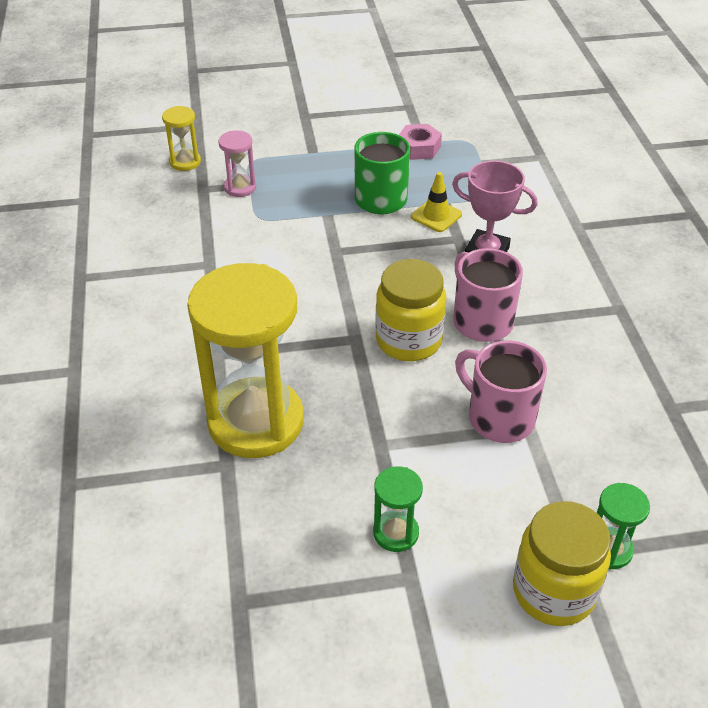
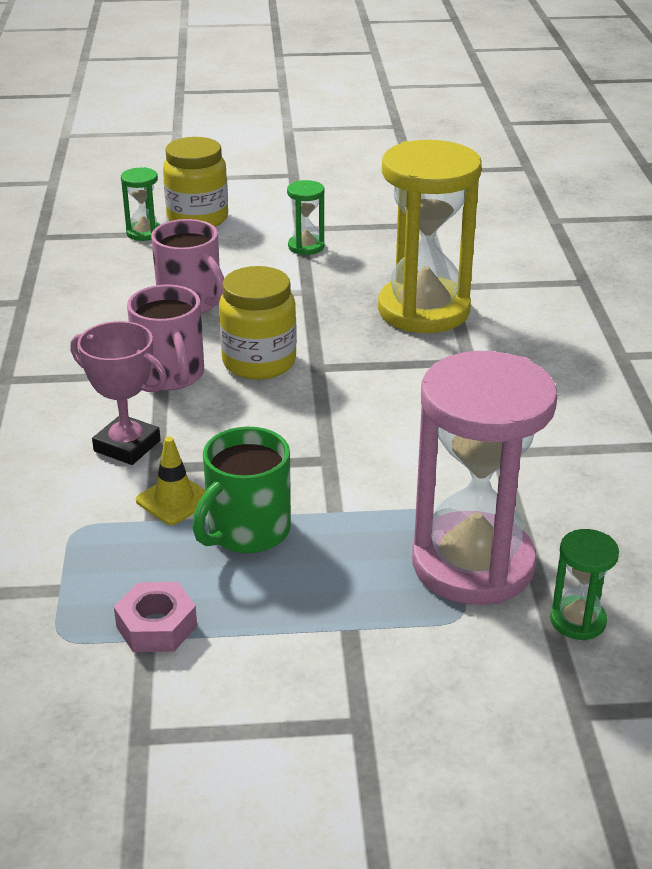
camera: 175 degrees left, 10 degrees down
(185, 162) = (577, 620): yellow hourglass -> green hourglass
(240, 187) = (473, 564): pink hourglass -> pink hourglass, size x2.32

